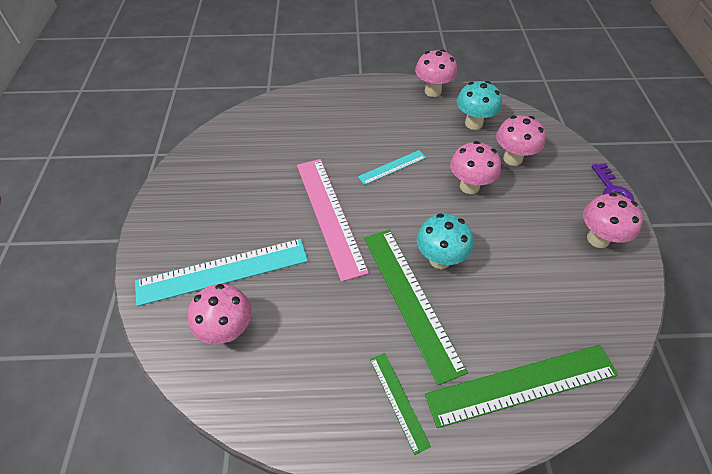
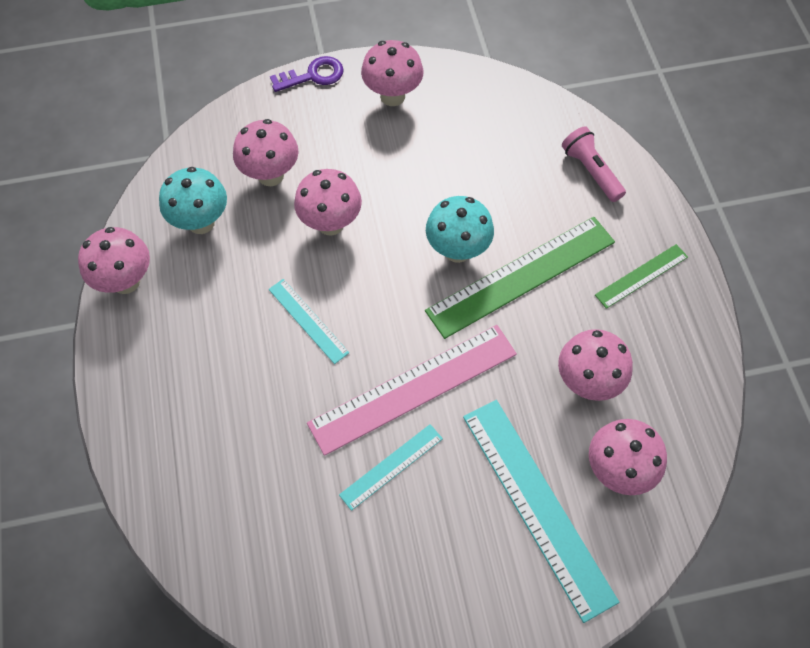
camera: 100 degrees left, 10 degrees up
(279, 196) = (391, 466): none -> turquoise ruler
(305, 327) = (587, 382): none -> pink mushroom
(522, 385) = (590, 171): green ruler -> pink flashlight

